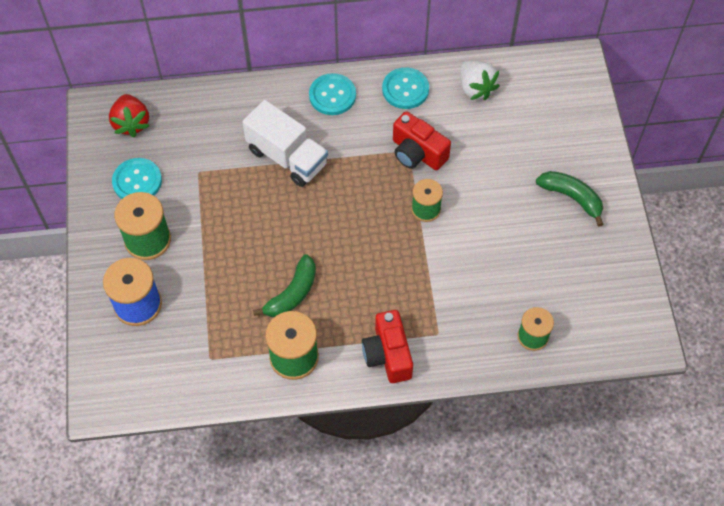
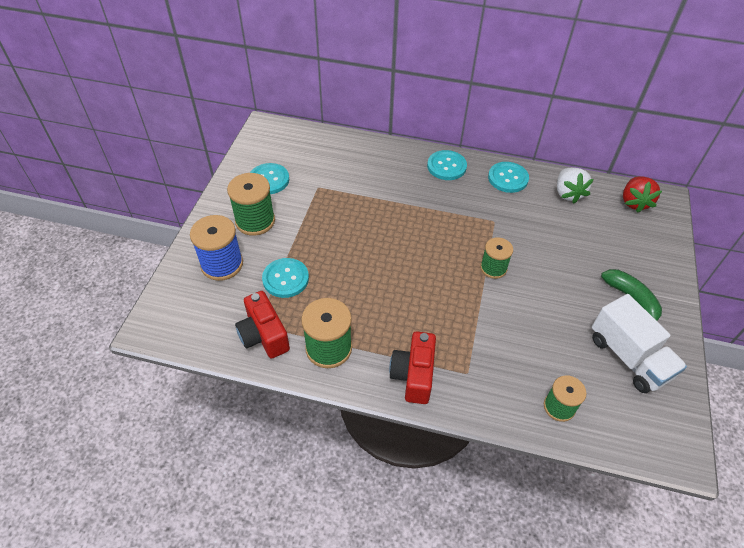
camera: 20 degrees right, 10 degrees down
(131, 123) = (285, 142): red strawberry -> red strawberry (634, 202)
(215, 297) = (285, 279): none -> turquoise button
(287, 157) = (392, 197): white truck -> white truck (629, 357)
(292, 293) = (351, 297): green banana -> none
(417, 153) = (501, 225): red camera -> red camera (264, 335)

